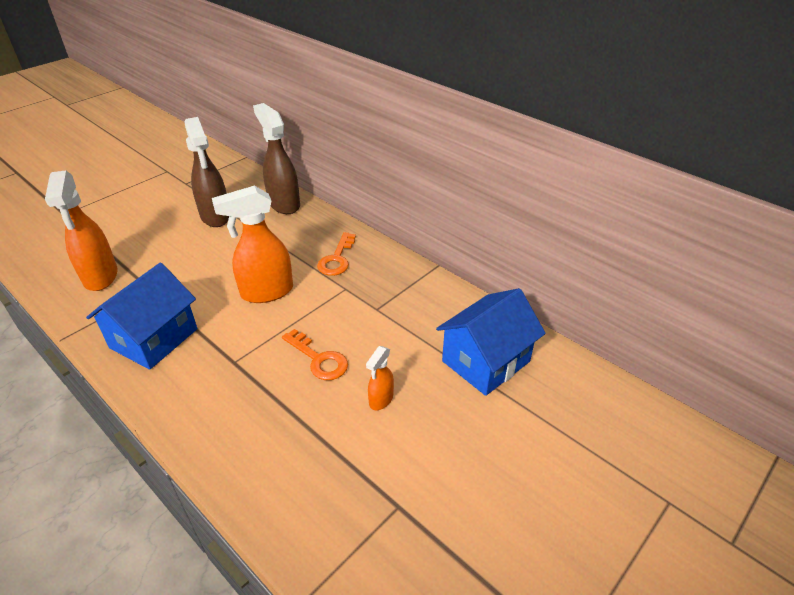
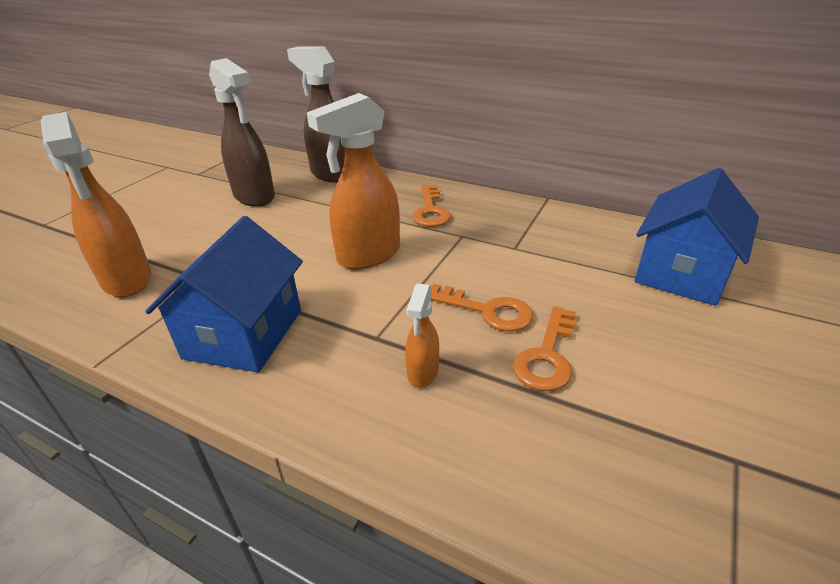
camera: 15 degrees left, 5 degrees down
(334, 404) = (547, 356): none -> orange key
(381, 400) = (600, 337): orange spray bottle -> orange spray bottle (423, 373)

